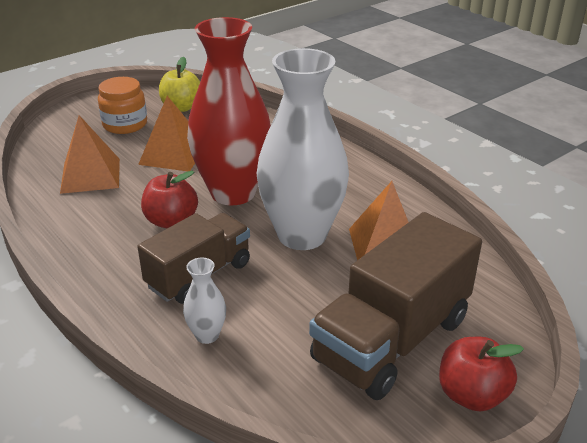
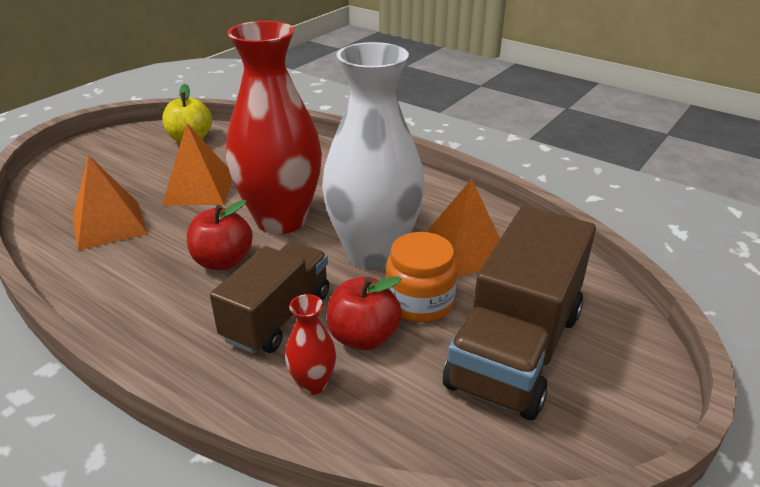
camera: 15 degrees left, 0 degrees up
(125, 124) = (132, 165): orange jar -> orange jar (419, 302)
(207, 335) = (313, 384): white vase -> red vase
(471, 395) = (622, 392): red apple -> red apple (363, 337)

